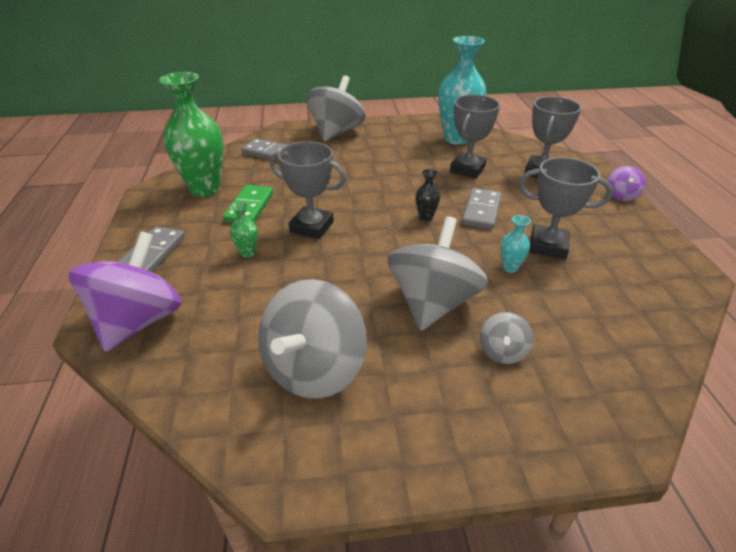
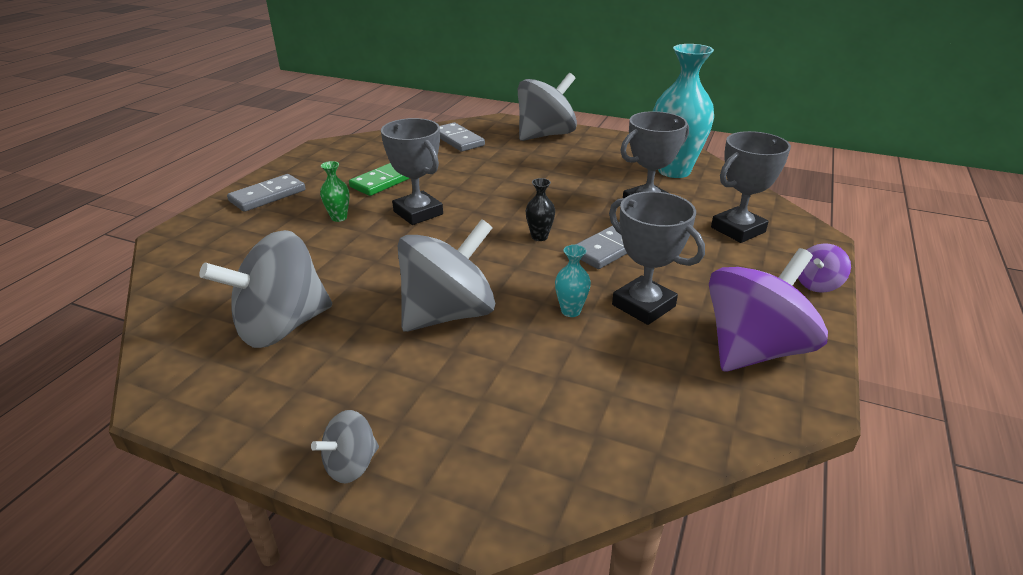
camera: 30 degrees right, 5 degrees down
(139, 321) = (202, 242): purple spinning top -> purple spinning top (753, 349)
(205, 189) = (366, 156): green vase -> none
(502, 351) = (461, 381): grey spinning top -> grey spinning top (351, 465)

